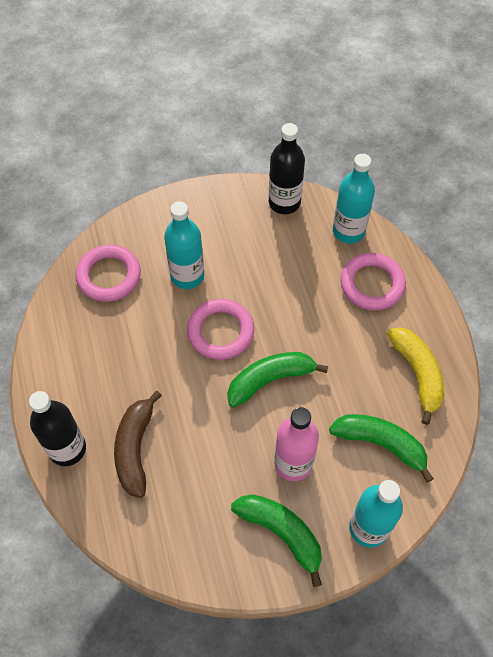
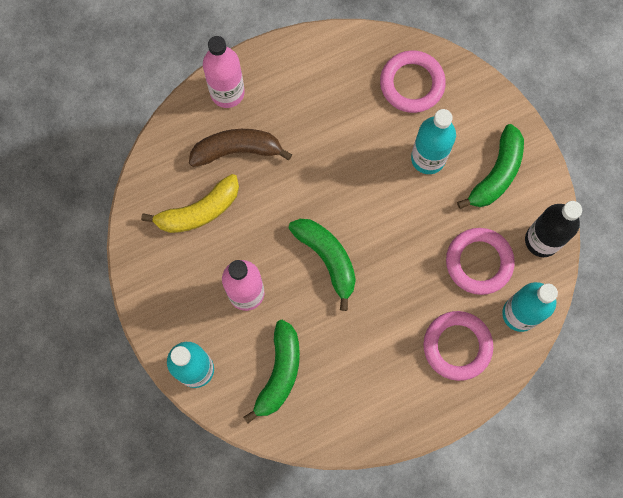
camera: 80 degrees right, 15 degrees up
(67, 449) = (227, 92): black bottle -> pink bottle
(220, 332) = (370, 203): pink ring -> pink ring (479, 262)
(281, 533) = (180, 292): green banana -> green banana (496, 174)
(417, 374) = (360, 403): yellow banana -> yellow banana (199, 211)

